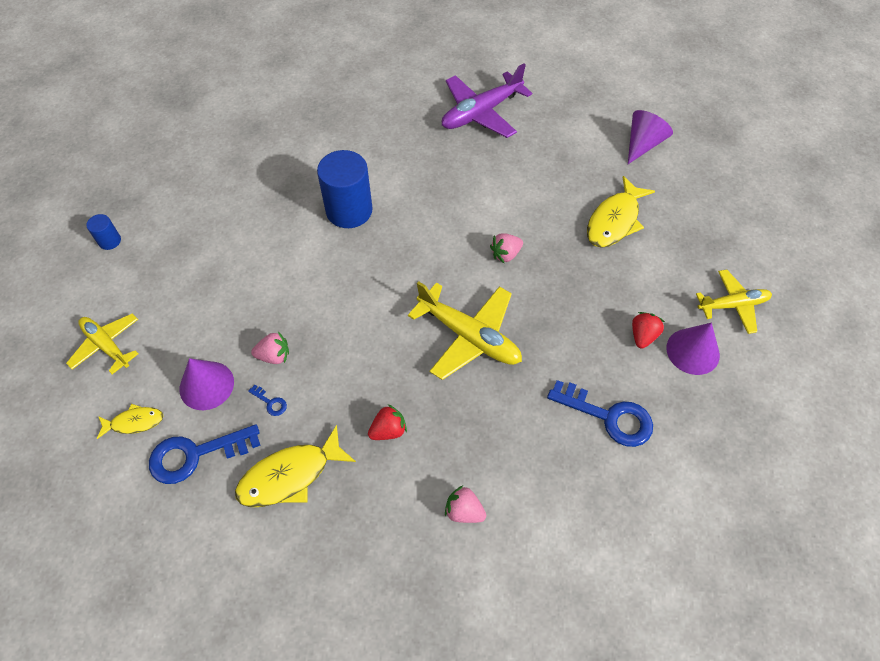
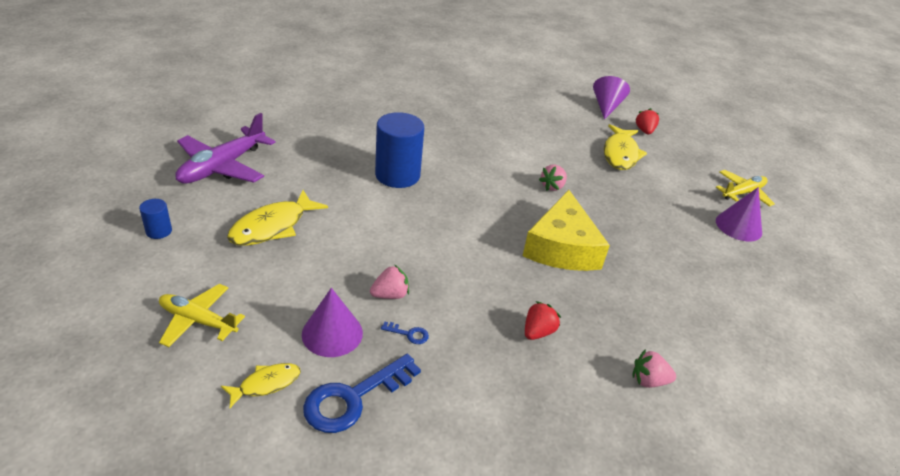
camera: 25 degrees left, 20 degrees down
(290, 475) = (466, 392): yellow fish -> yellow fish (272, 226)
(469, 336) = (561, 247): yellow plane -> yellow cheese
(481, 113) = (470, 100): purple plane -> purple plane (222, 167)
(609, 416) = (712, 282): blue key -> none
(643, 336) = (696, 223): red strawberry -> red strawberry (644, 131)

